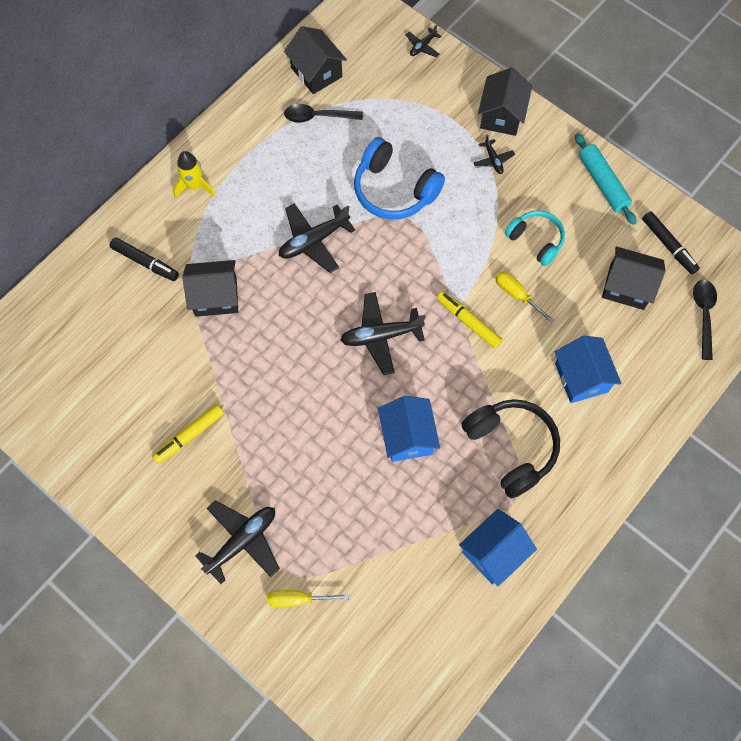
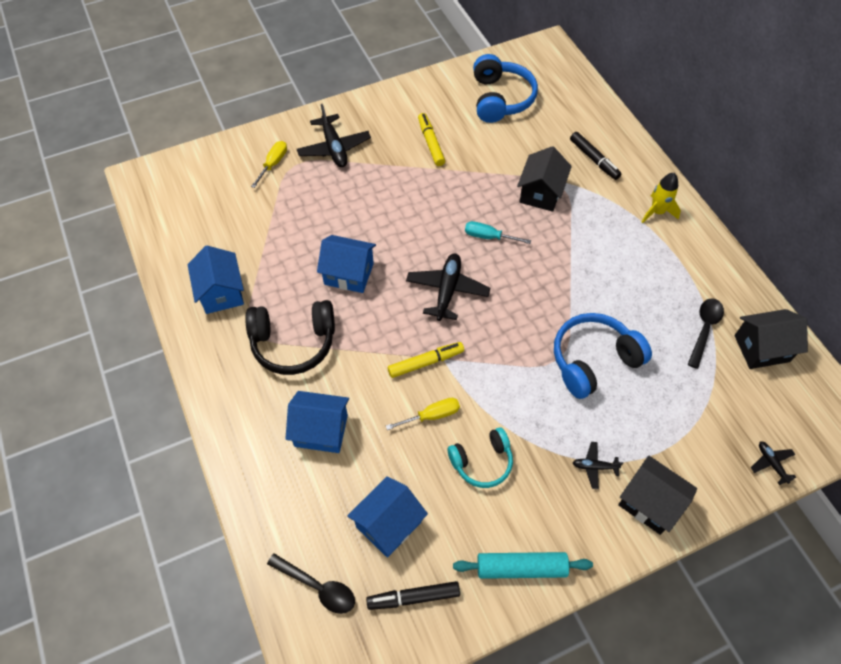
camera: 115 degrees right, 10 degrees down
(86, 389) = (500, 99): none -> blue headphones
(145, 262) = (594, 159): black marker -> black marker turned 90 degrees counterclockwise
(297, 324) = (489, 237): none -> turquoise screwdriver
(313, 241) = (564, 276): black plane -> none
(627, 287) = (388, 524): black house -> blue house

